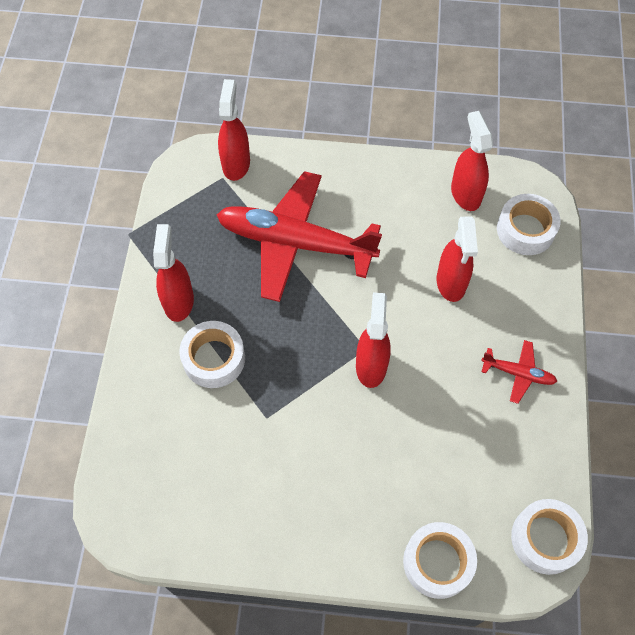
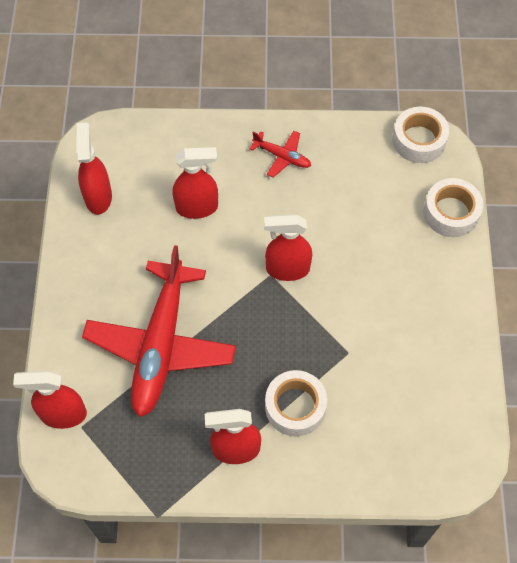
camera: 95 degrees left, 0 degrees up
(465, 194) = (98, 197): red spray bottle -> red spray bottle turned 105 degrees clockwise
(518, 373) = (282, 156): red plane -> red plane turned 105 degrees clockwise
(525, 230) = (137, 148): white tape -> none

